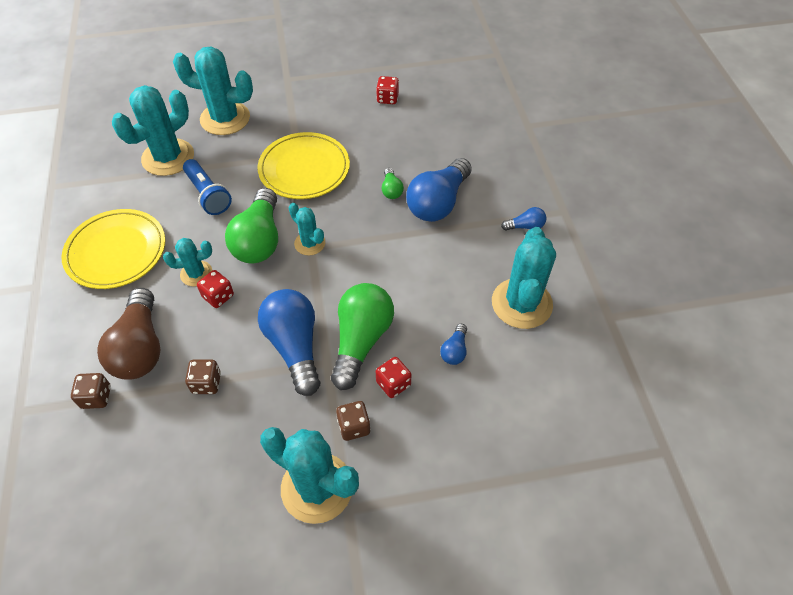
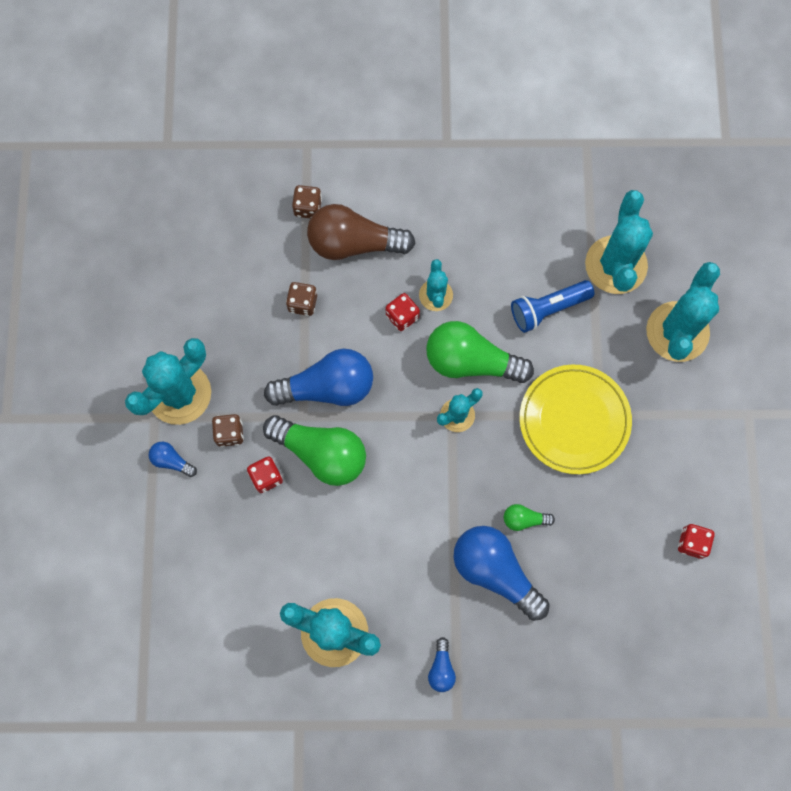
camera: 100 degrees right, 20 degrees up
(116, 252) = (479, 215): yellow plate -> none
(168, 157) = (616, 265): turquoise cactus -> turquoise cactus turned 45 degrees clockwise
(454, 350) = (291, 545): blue light bulb -> blue light bulb (172, 461)

